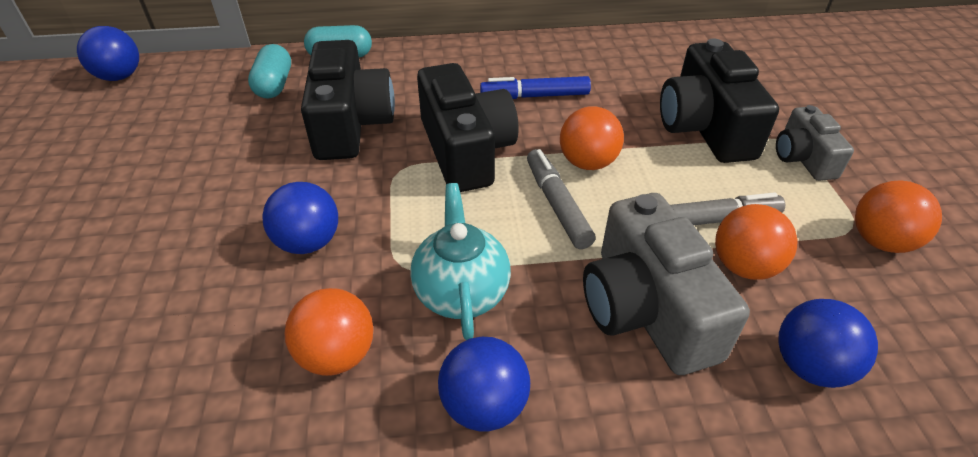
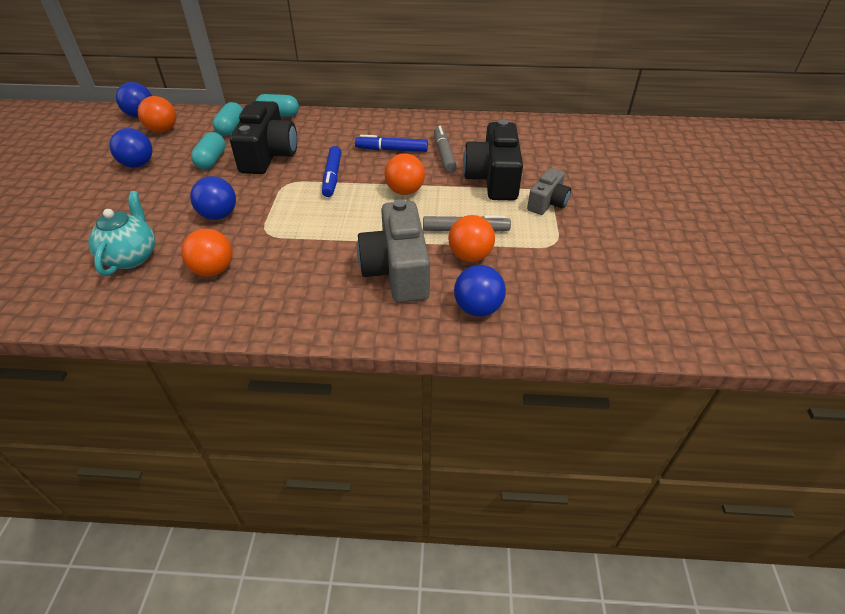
camera: 10 degrees right, 0 degrees up
(261, 143) = (211, 160): none -> turquoise capsule
(461, 292) = (294, 249): turquoise teapot -> turquoise teapot (131, 257)
(466, 150) = (332, 177): black camera -> blue marker
(484, 405) = (282, 302): blue ball -> blue ball (138, 164)
(557, 204) = (373, 212): grey marker -> grey marker (444, 154)
(803, 158) = (547, 203): grey camera -> grey camera turned 150 degrees counterclockwise
(880, 241) = (566, 253): orange ball -> orange ball (163, 130)

